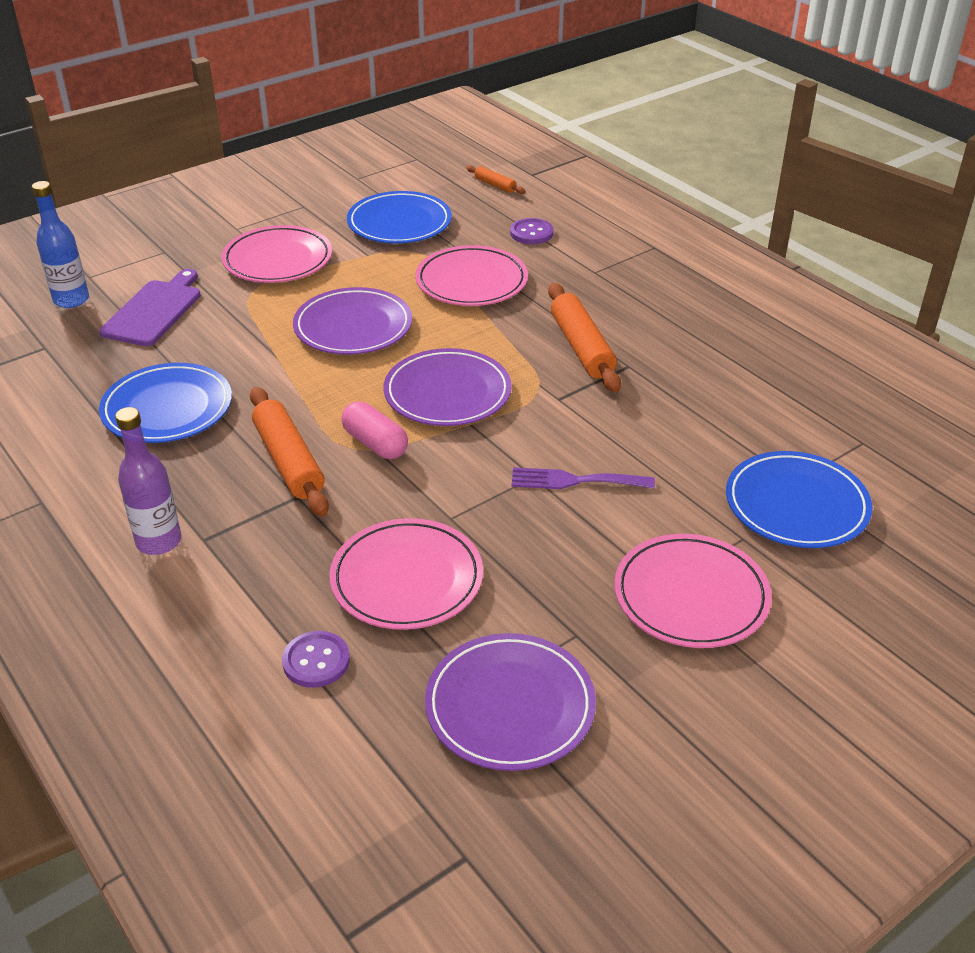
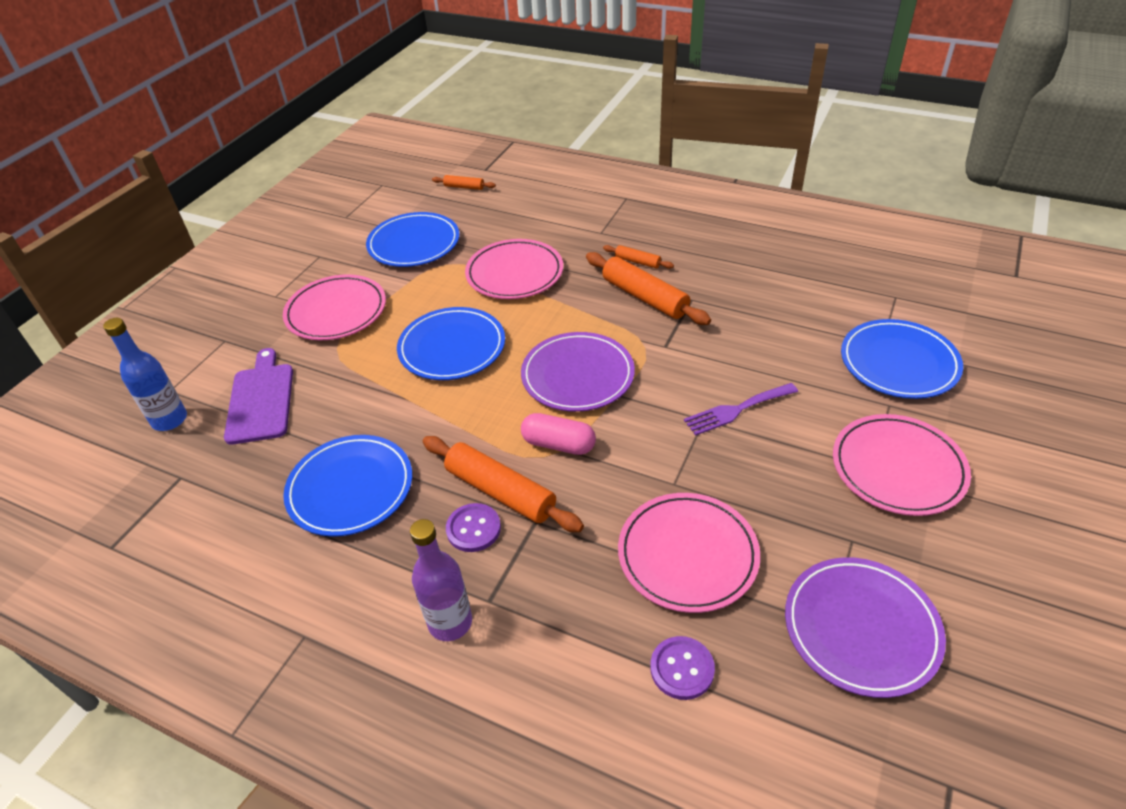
camera: 25 degrees left, 5 degrees up
(353, 327) = (452, 347): purple plate -> blue plate
(531, 233) = (526, 217): purple button -> purple button (473, 529)
(606, 312) = (637, 261): none -> orange rolling pin

